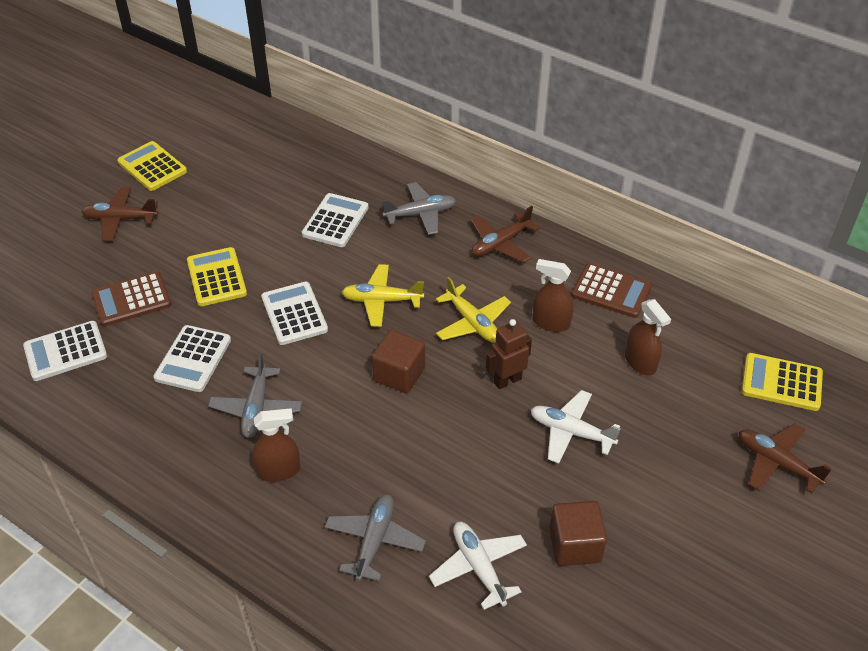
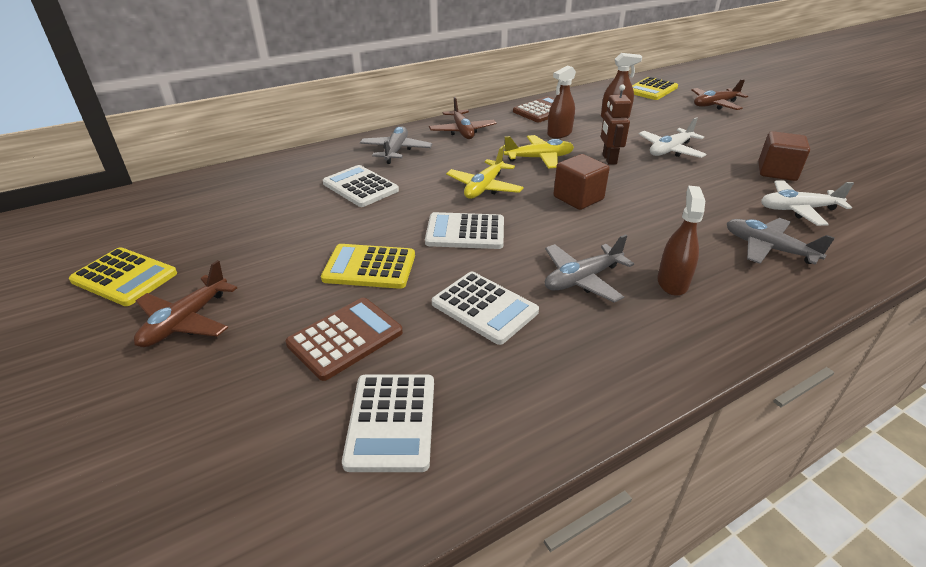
camera: 65 degrees left, 10 degrees down
(131, 299) = (345, 338): brown calculator -> brown calculator turned 135 degrees counterclockwise
(152, 167) = (124, 277): yellow calculator -> yellow calculator turned 135 degrees counterclockwise
(256, 408) = (582, 279): grey plane -> grey plane turned 120 degrees clockwise

